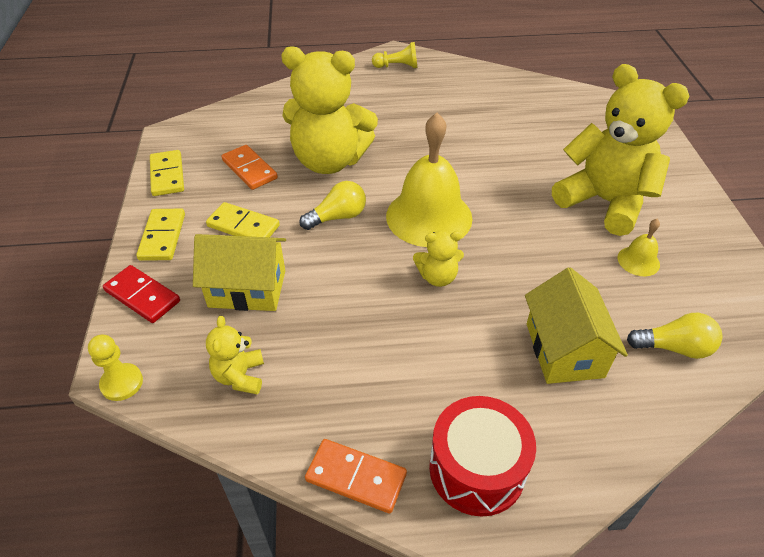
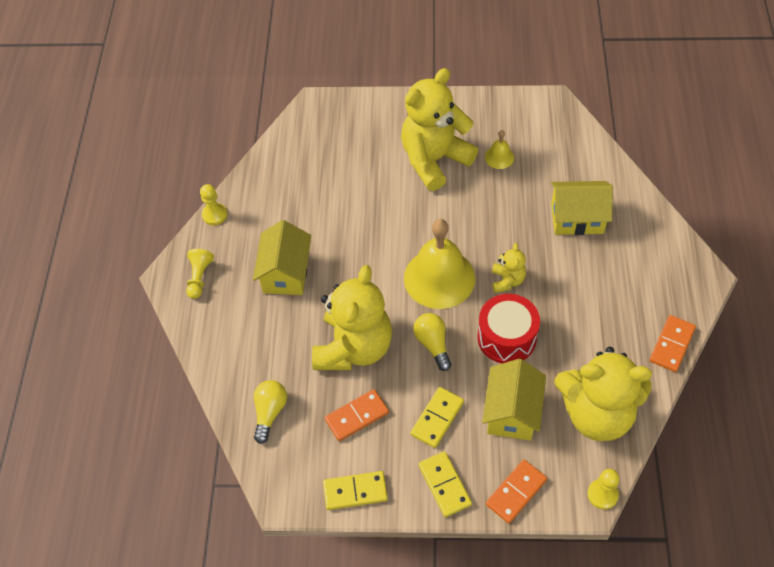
camera: 80 degrees left, 10 degrees up
(142, 296) = (516, 492): red domino -> orange domino
(162, 237) = (445, 485): yellow domino -> yellow domino turned 60 degrees clockwise
(240, 376) = (597, 414): yellow teddy bear -> yellow teddy bear, size x2.23
(412, 111) = (286, 273): none -> yellow house
(469, 66) = (215, 215): none -> yellow pawn
(477, 468) = (664, 281): red drum -> red drum (507, 337)
(674, 347) = (576, 161): yellow light bulb -> yellow light bulb (270, 413)

